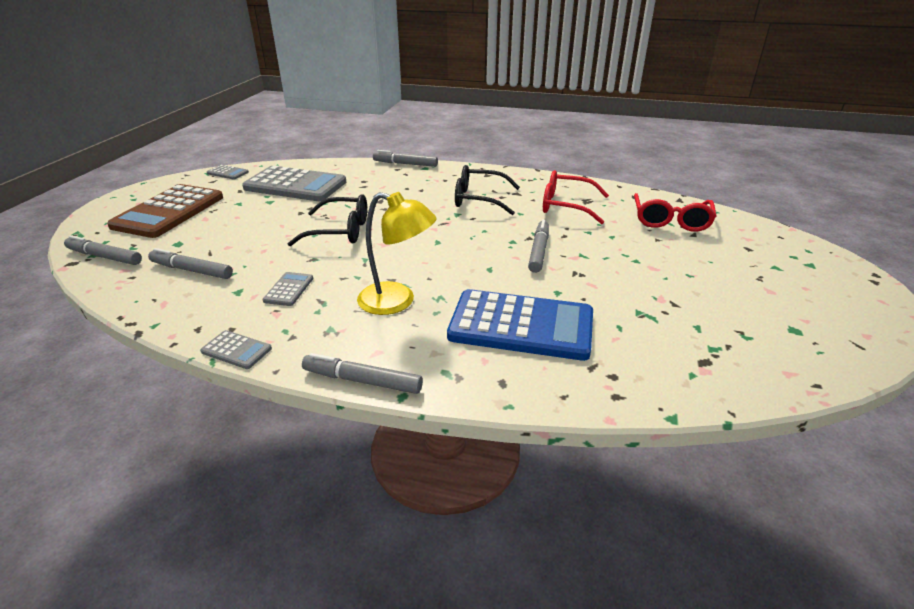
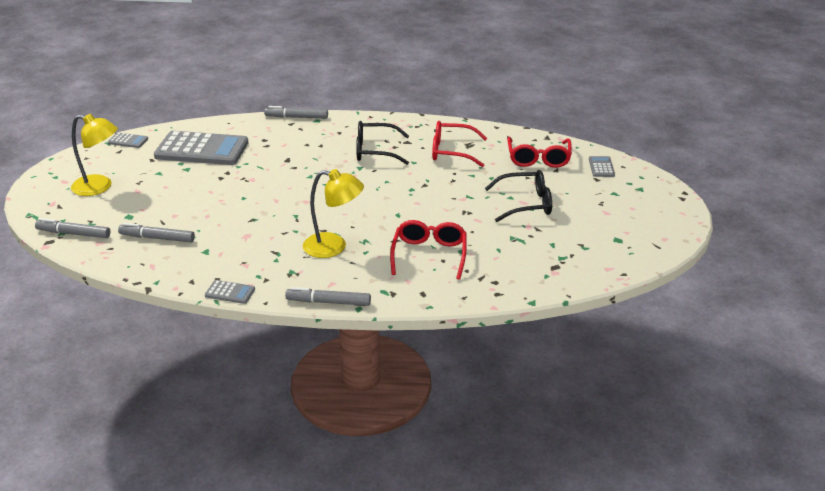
camera: 10 degrees left, 0 degrees up
(169, 212) = (99, 187): brown calculator -> yellow lamp
(289, 289) = (245, 246): grey calculator -> grey calculator (601, 167)
(339, 231) = (263, 192): black glasses -> black glasses (525, 204)
(521, 325) = (429, 255): blue calculator -> red glasses
(538, 251) = (434, 196): grey marker -> none

